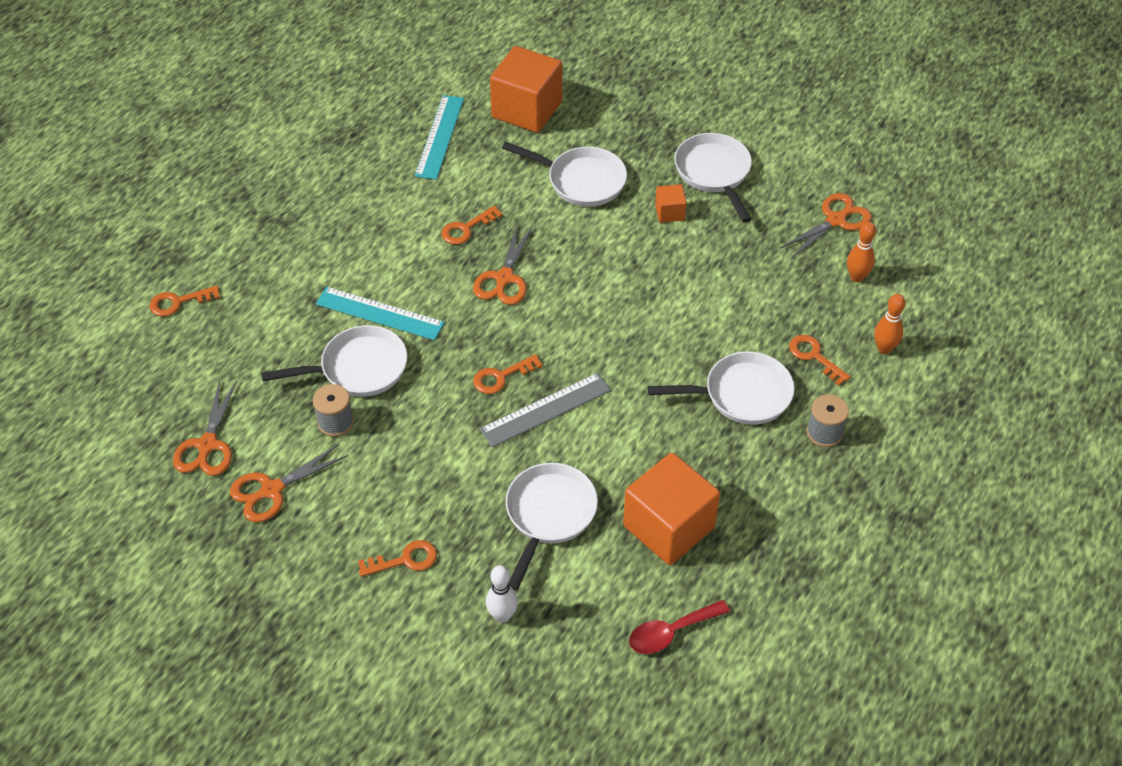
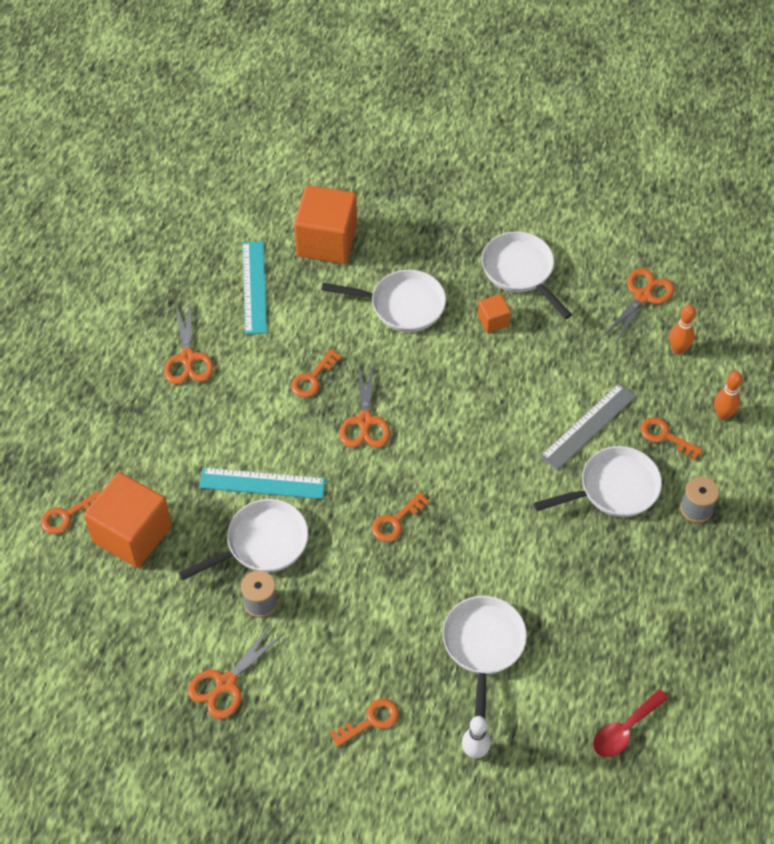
camera: 15 degrees left, 5 degrees up
(207, 445) = (149, 653): orange scissors -> orange scissors (188, 358)
(545, 410) = (446, 544): grey ruler -> grey ruler (588, 426)
(668, 527) = (591, 631): orange cube -> orange cube (132, 534)

